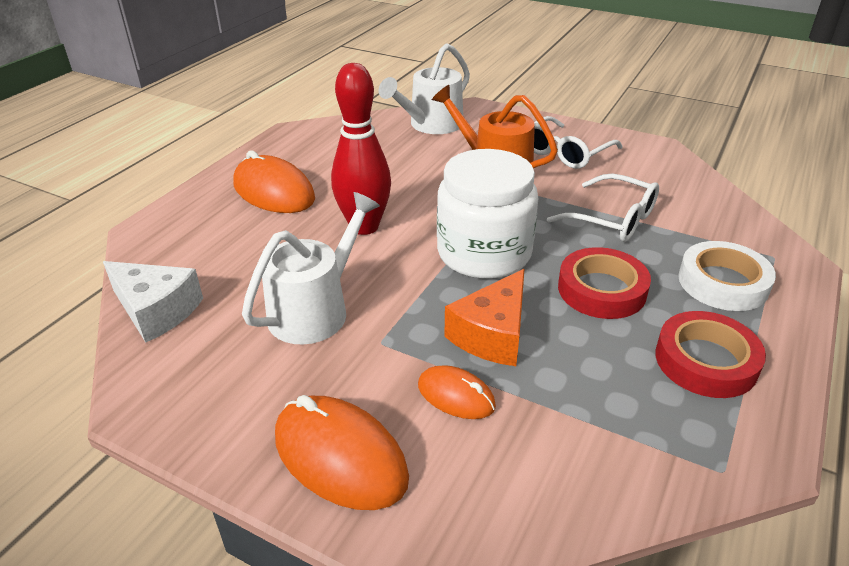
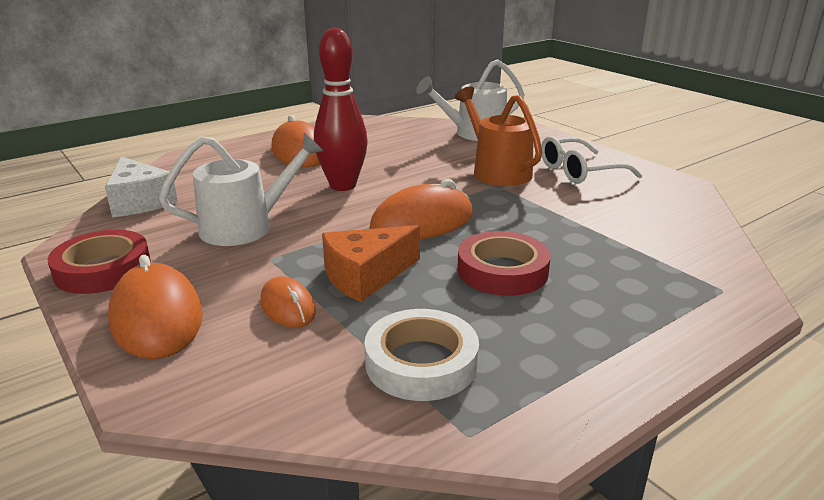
camera: 25 degrees right, 10 degrees down
(484, 253) = (422, 222): white jar -> orange mouse
(613, 219) = (573, 225): white glasses -> none
(706, 361) = (548, 348): red tape -> red tape (103, 269)
(723, 282) = (638, 295): white tape -> white tape (421, 362)

